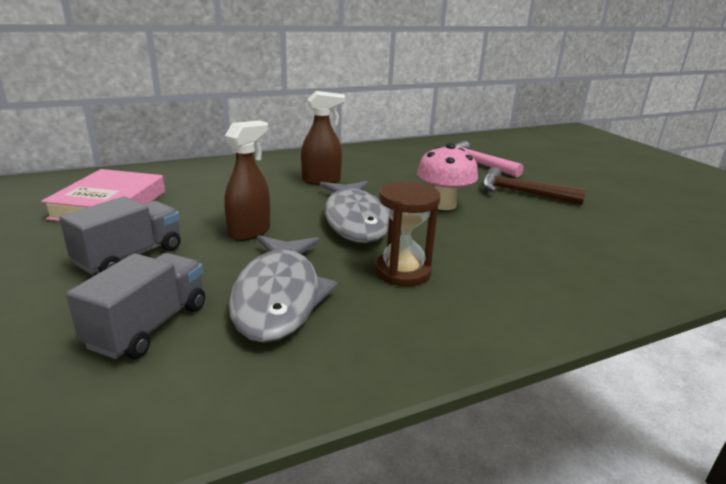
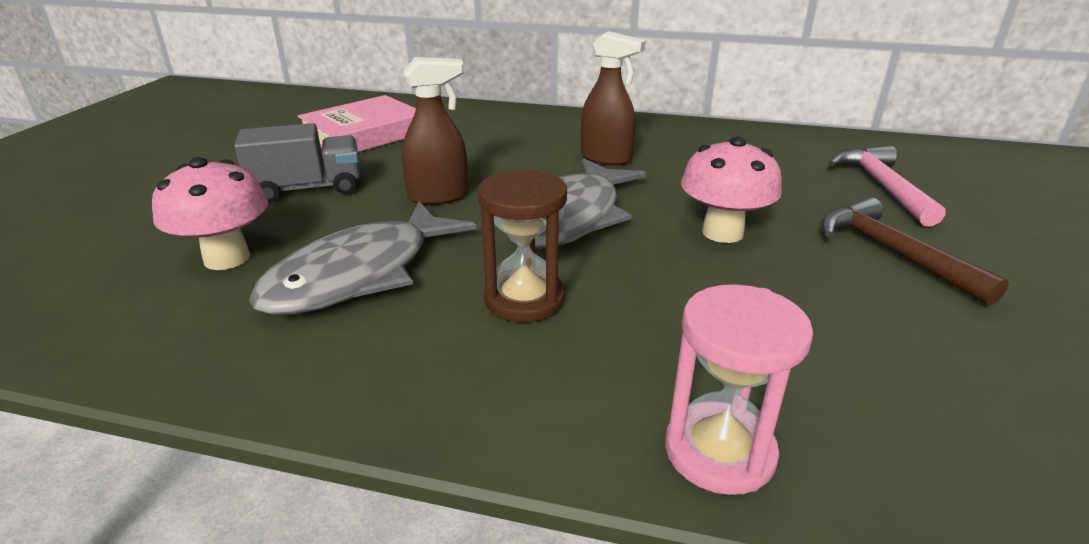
camera: 40 degrees right, 5 degrees up
(149, 326) = (227, 258): grey truck -> pink mushroom
(585, 301) = (719, 451): none -> pink hourglass

